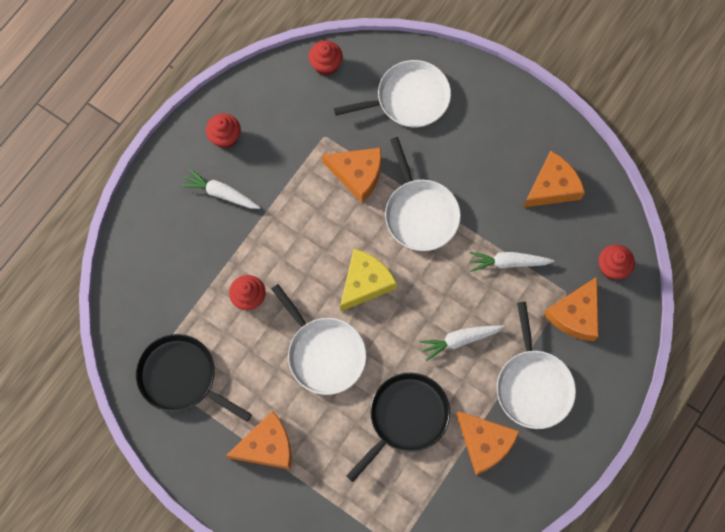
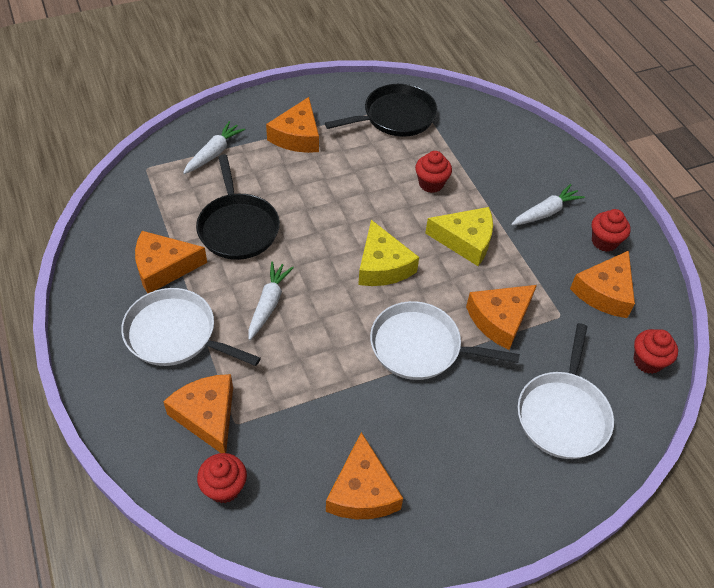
camera: 120 degrees right, 20 degrees down
(280, 117) = (604, 292): none -> orange cheese
(295, 237) = (465, 240): none -> yellow cheese
(324, 354) = (341, 205): white pan -> none
(508, 262) = (310, 391): white carrot -> white carrot (214, 153)

